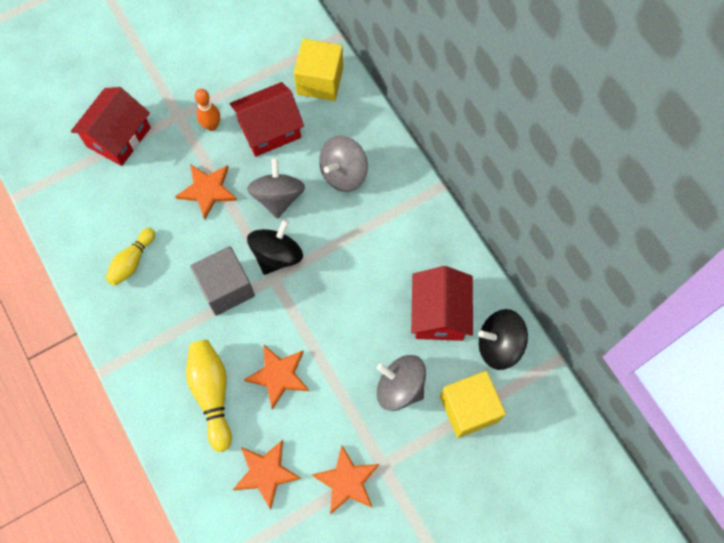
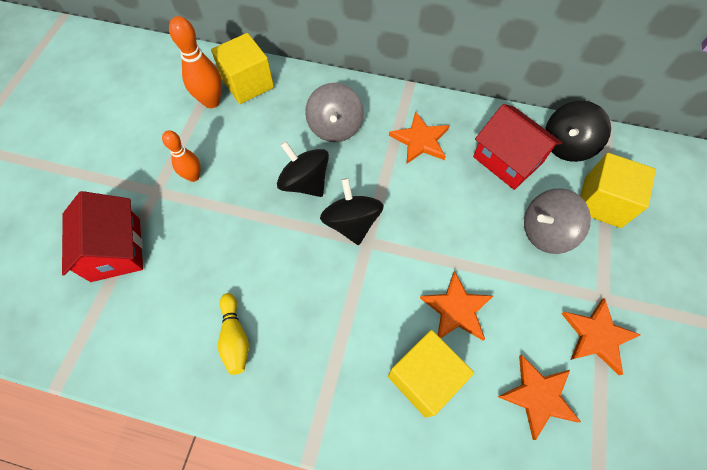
camera: 45 degrees left, 5 degrees down
(207, 190) = (242, 224): orange star -> orange star (420, 140)
(212, 394) = (424, 377): yellow bowling pin -> yellow cube
(226, 288) = (340, 283): grey cube -> none
(269, 130) = (245, 143): red house -> none
(278, 197) = (305, 182): grey spinning top -> black spinning top
(279, 74) = (211, 101): none -> orange bowling pin

